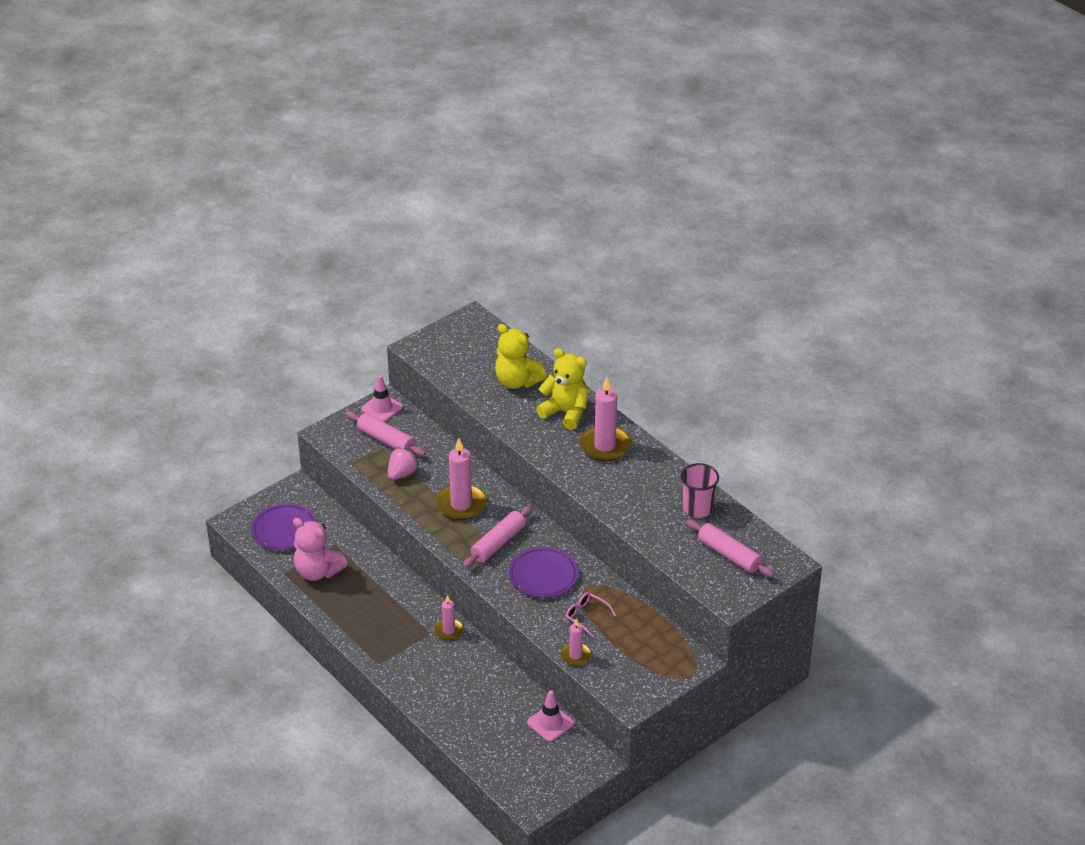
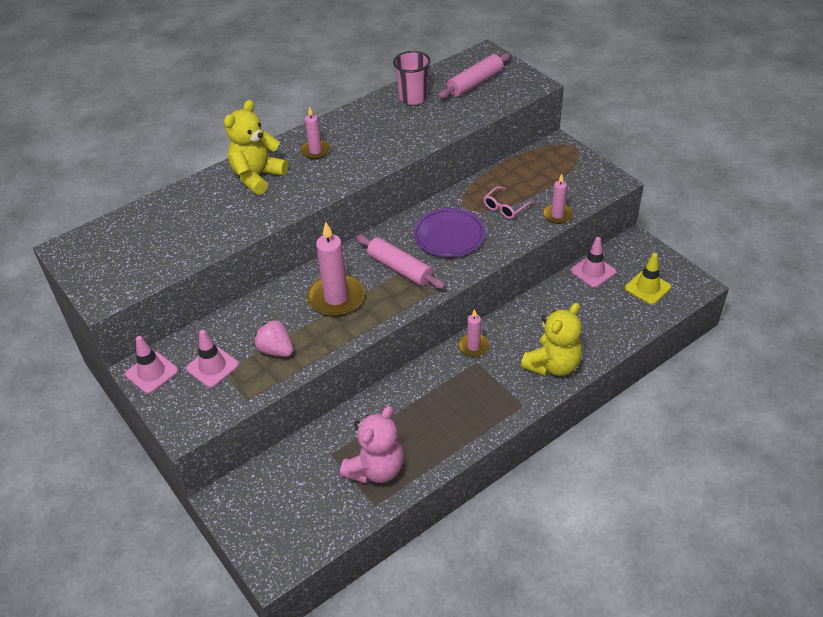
camera: 85 degrees left, 5 degrees up
(284, 530) = (299, 509): purple plate -> none
(386, 440) = (212, 367): pink rolling pin -> pink traffic cone
(517, 381) = (195, 211): yellow teddy bear -> yellow teddy bear (552, 365)
(527, 765) = (647, 288): none -> yellow traffic cone
(605, 446) = (315, 151): pink candle -> pink candle, size x0.56

